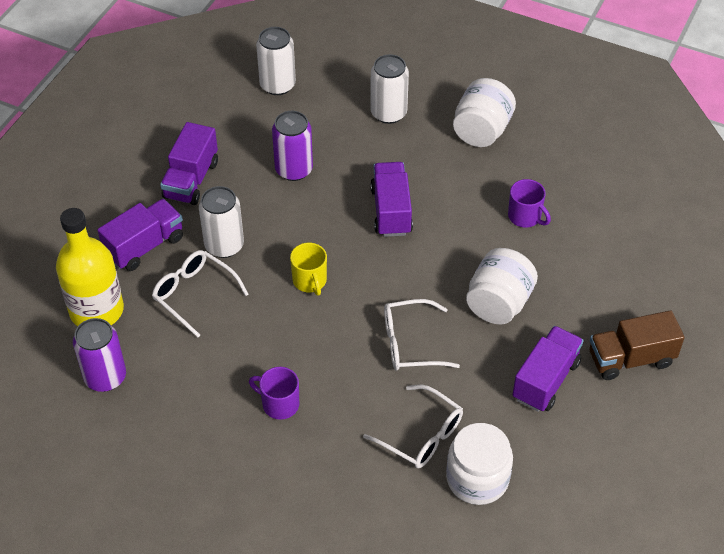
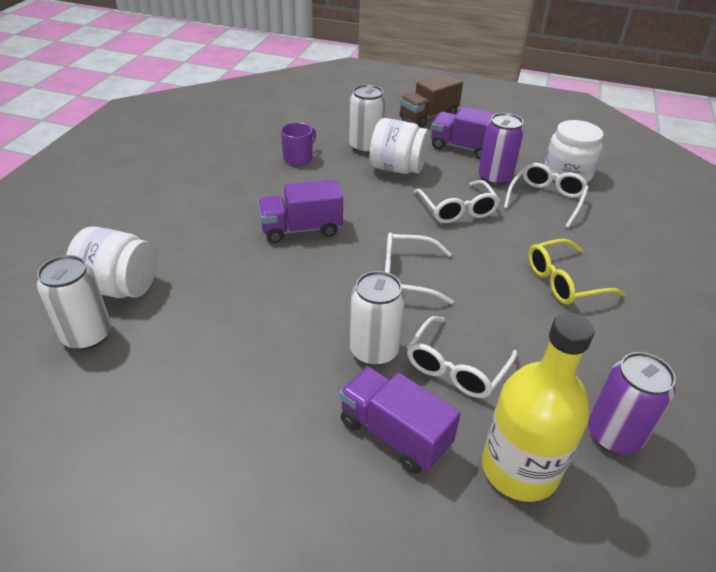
camera: 100 degrees left, 10 degrees down
(191, 180) = (266, 401): purple truck -> none
(279, 404) = (564, 281): purple mug -> yellow glasses
(294, 169) = (244, 304): purple can -> purple can (495, 177)
(310, 281) = (406, 275): yellow mug -> white glasses
(388, 113) = (156, 239): white can -> white can (365, 147)
(481, 131) = (190, 181): white jar -> white jar (120, 287)
(631, 359) = (428, 117): brown truck -> brown truck turned 75 degrees clockwise

